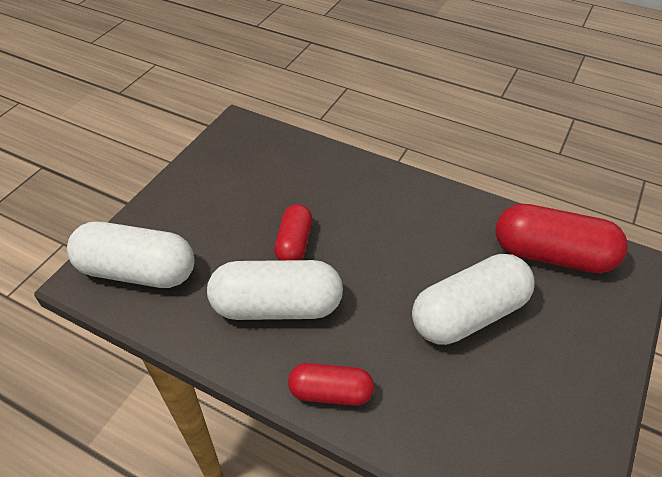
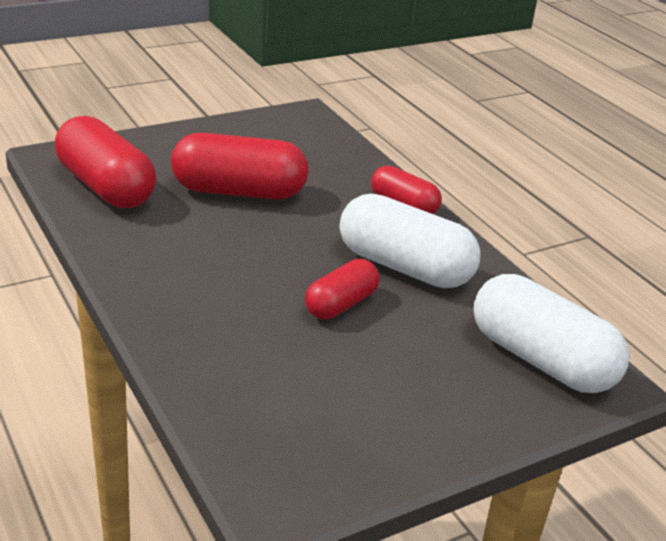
camera: 150 degrees left, 15 degrees down
(468, 314) = (239, 191): white capsule -> red capsule

